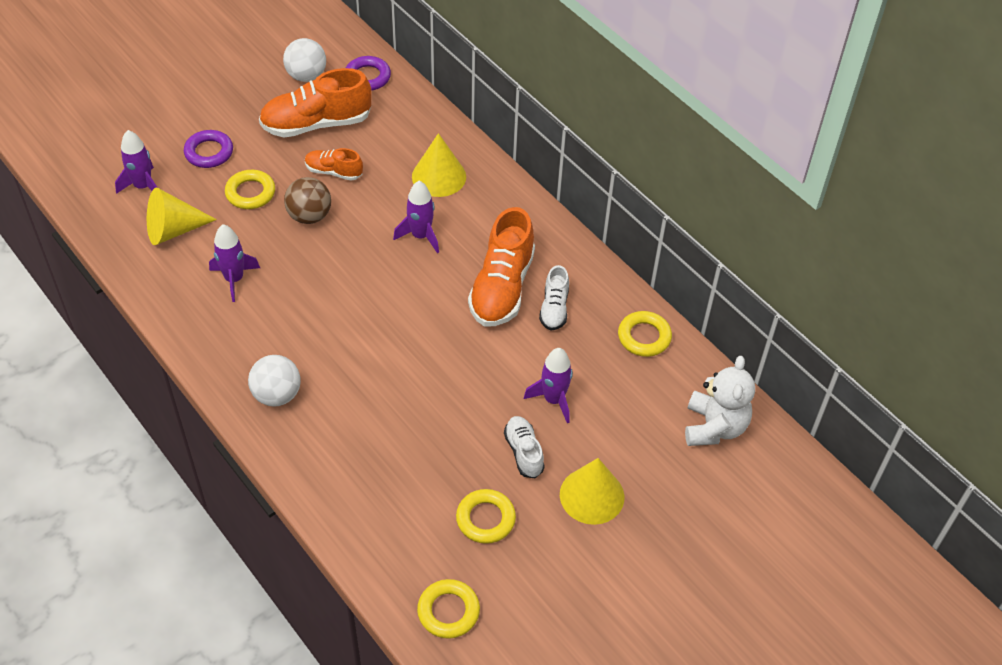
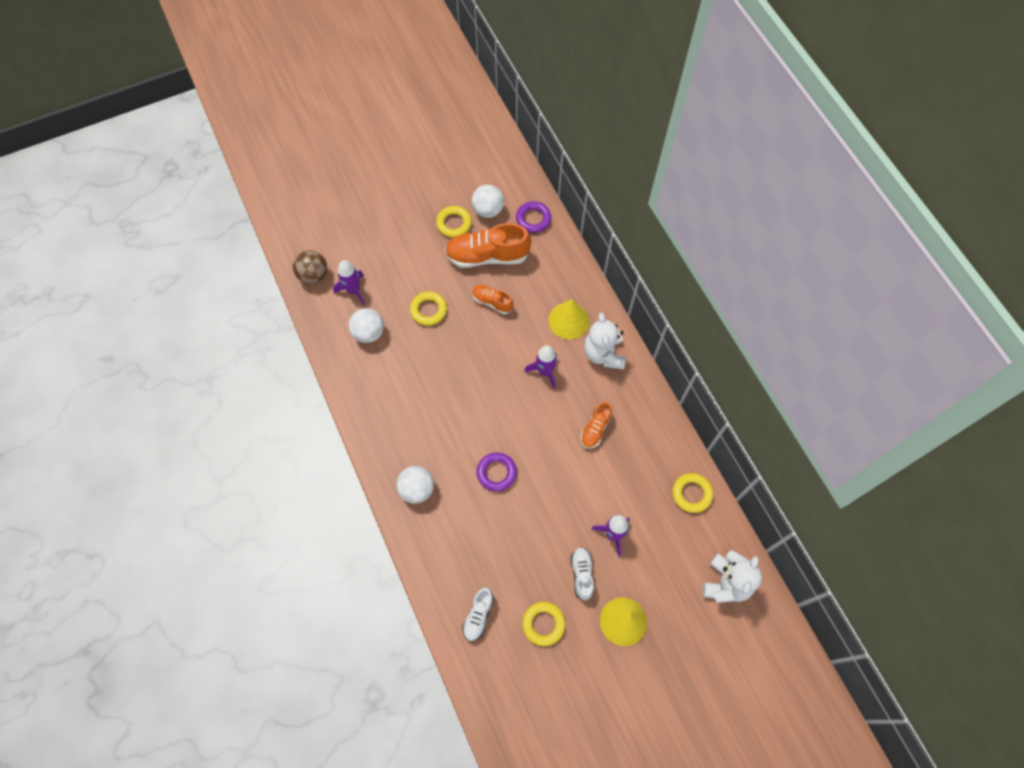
camera: 15 degrees right, 15 degrees up
(173, 230) = (368, 333): yellow cone -> white ball
(209, 152) = (405, 268): purple ring -> purple ring (496, 473)
(234, 279) = (404, 384): purple rocket -> none
(309, 216) = (467, 338): brown ball -> brown ball (313, 275)
(448, 611) = (502, 692): yellow ring -> yellow ring (454, 223)
(492, 205) = (603, 354): none -> white teddy bear
(502, 287) = (595, 429): orange shoe -> orange shoe, size x0.53
(554, 308) = (630, 455): white shoe -> white shoe (478, 616)

